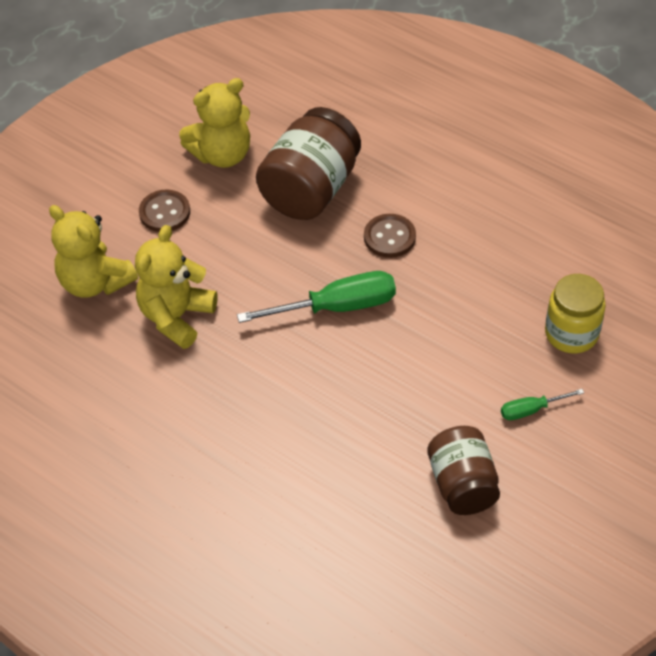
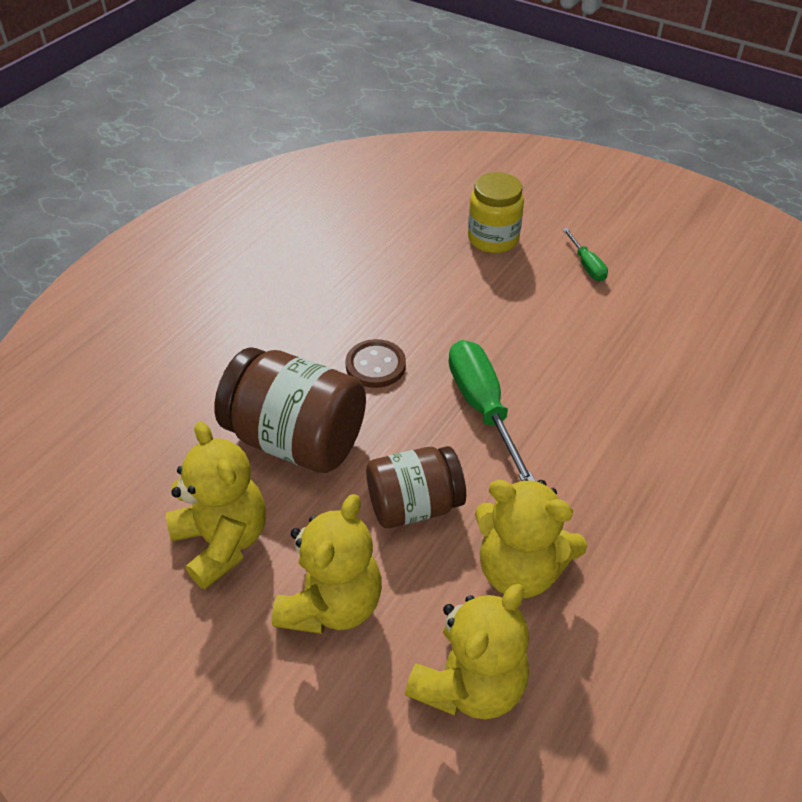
camera: 95 degrees left, 5 degrees down
(164, 212) = (332, 604): brown button -> yellow teddy bear
(462, 485) = (684, 309): brown jar -> brown jar (414, 505)

